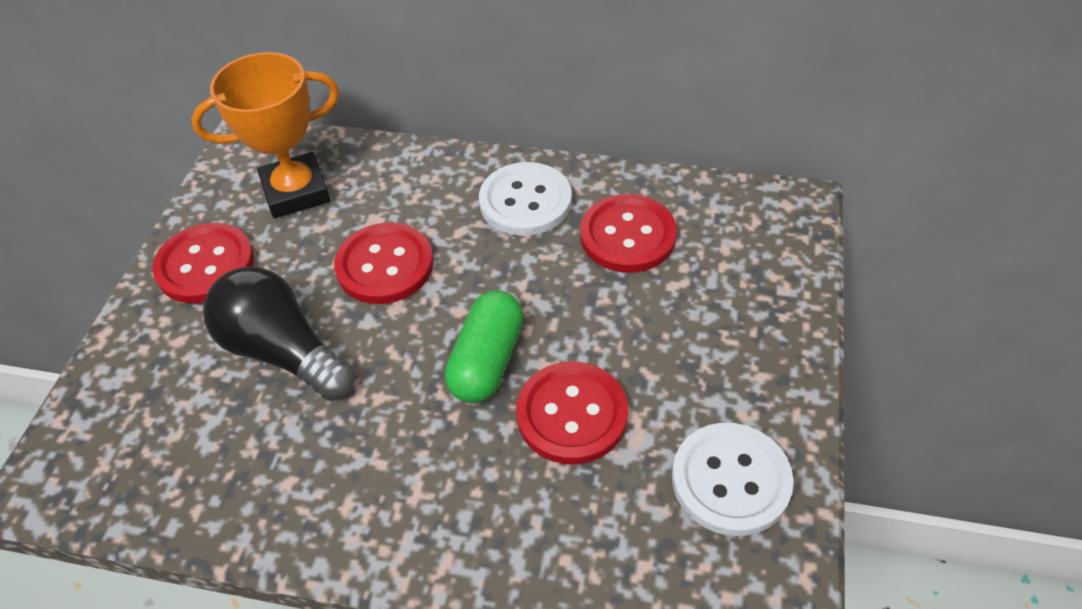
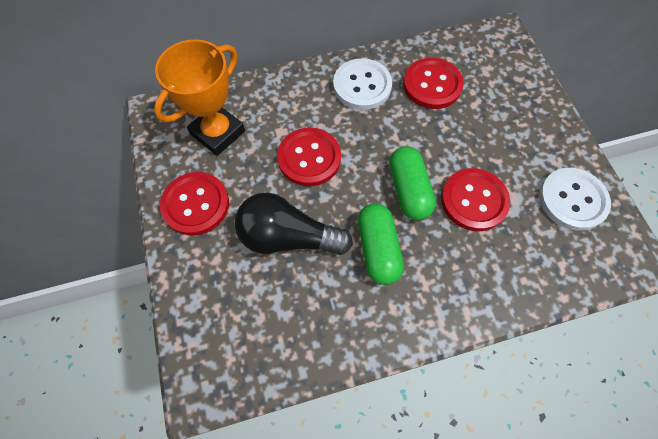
camera: 30 degrees left, 15 degrees up
(386, 418) = (378, 249): none -> green capsule

